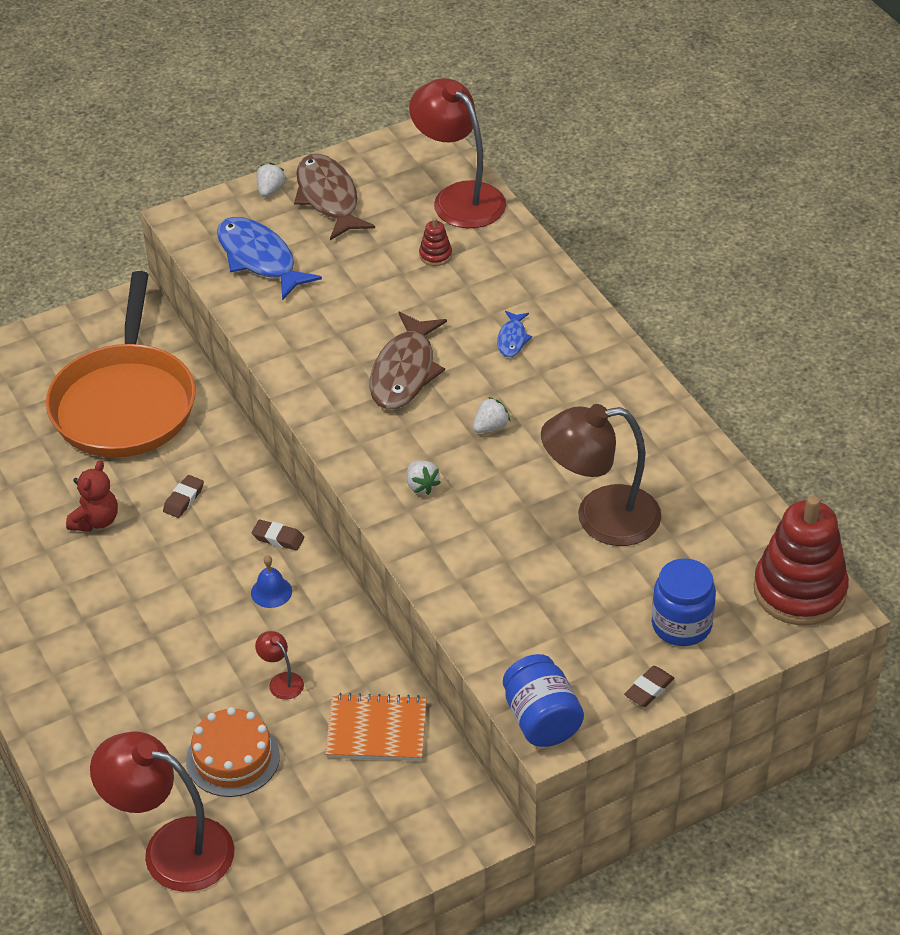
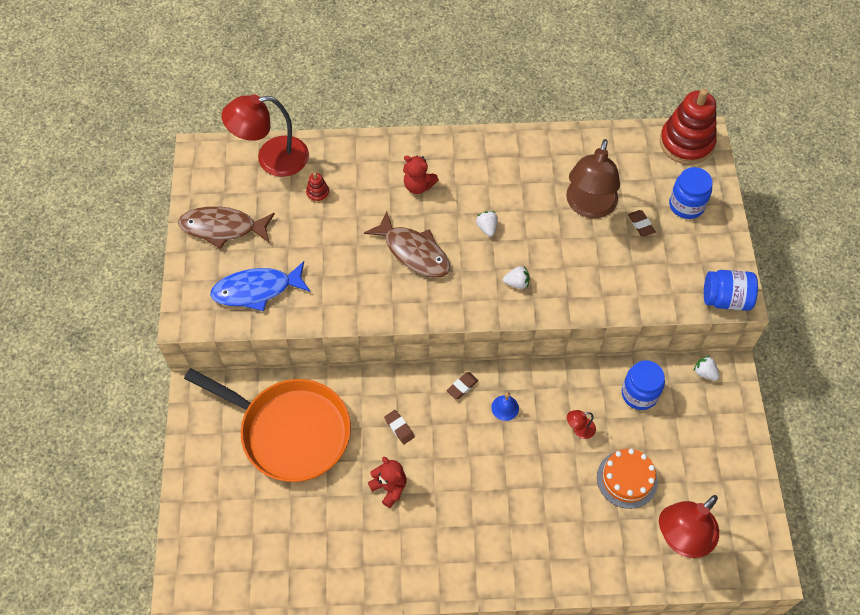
camera: 65 degrees left, 15 degrees up
(270, 190) = (191, 257): white strawberry -> white strawberry (705, 373)
(376, 730) = (639, 394): orange notebook -> blue jar
(512, 339) = (418, 186): blue fish -> red teddy bear
(649, 689) = (725, 240): brown eraser -> brown eraser (641, 225)

